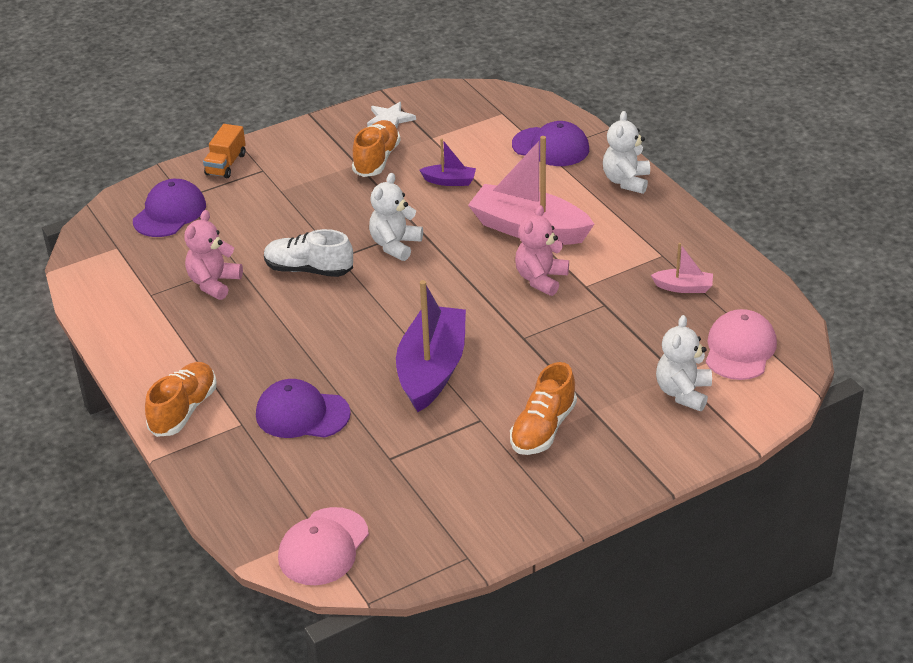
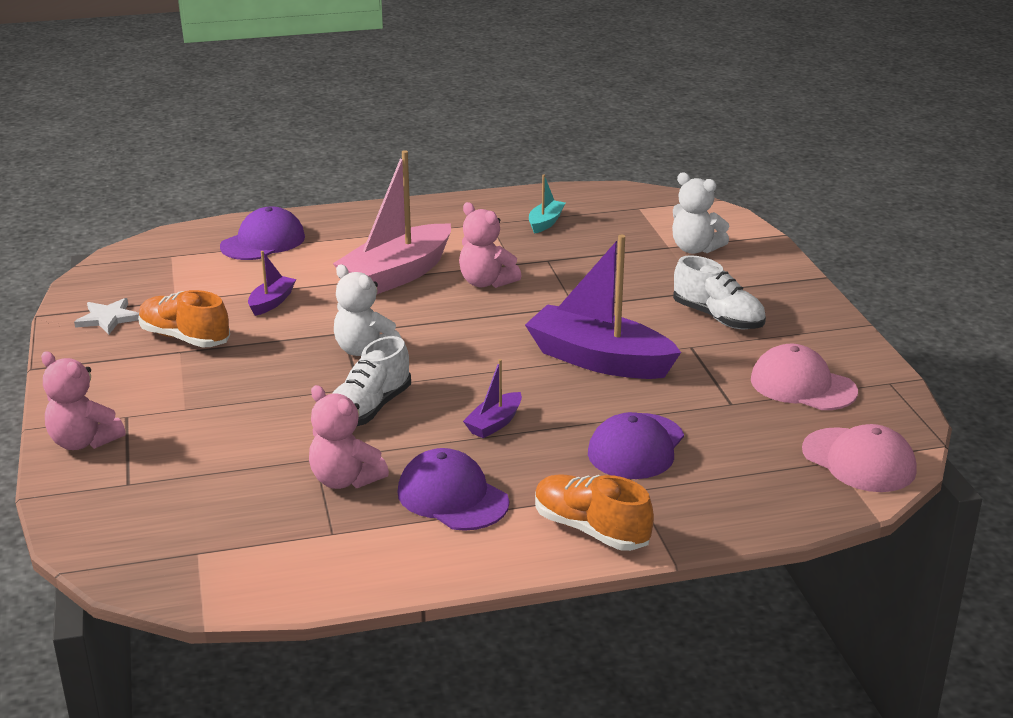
camera: 75 degrees left, 10 degrees down
(169, 213) = (155, 499): purple cap -> purple cap (452, 497)
(226, 164) = (83, 442): orange truck -> pink teddy bear
(311, 334) = (494, 423): none -> purple boat
(543, 429) = (718, 318): orange shoe -> white shoe
(626, 181) = (359, 218): white teddy bear -> none
(683, 287) = (545, 223): pink boat -> turquoise boat
(740, 349) = (647, 216): pink cap -> pink cap (802, 385)

